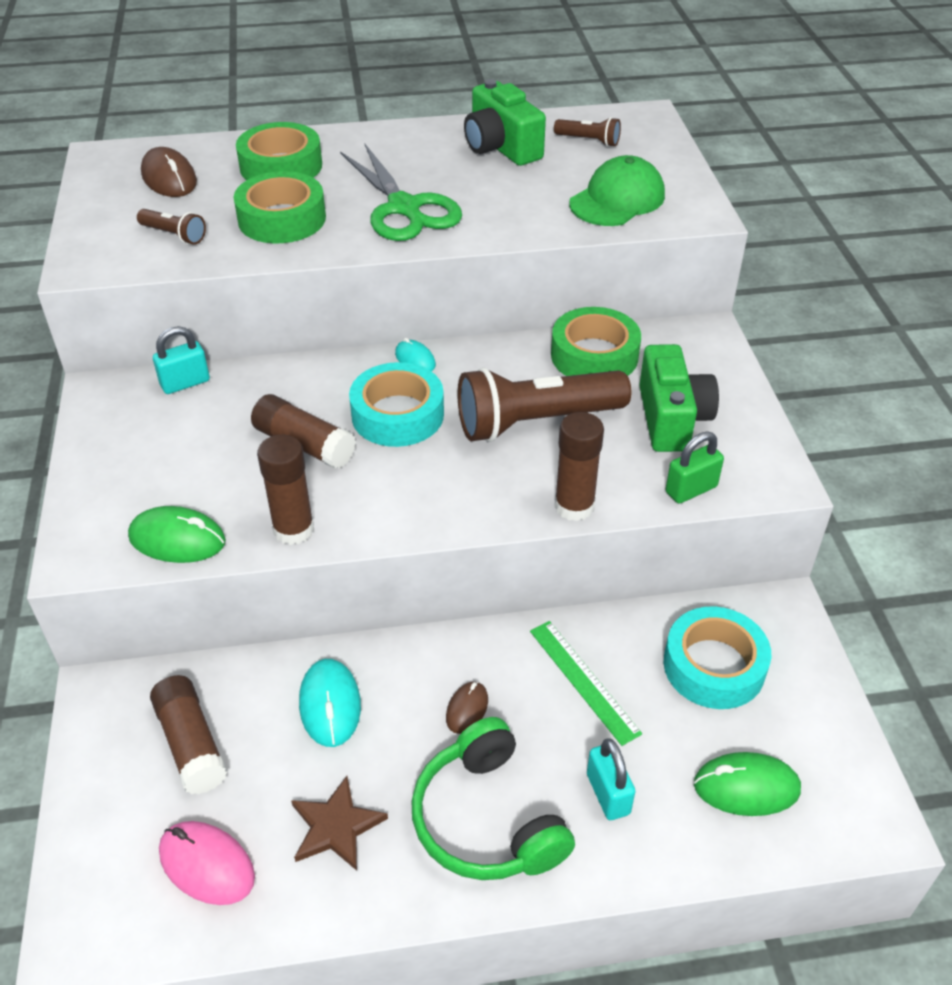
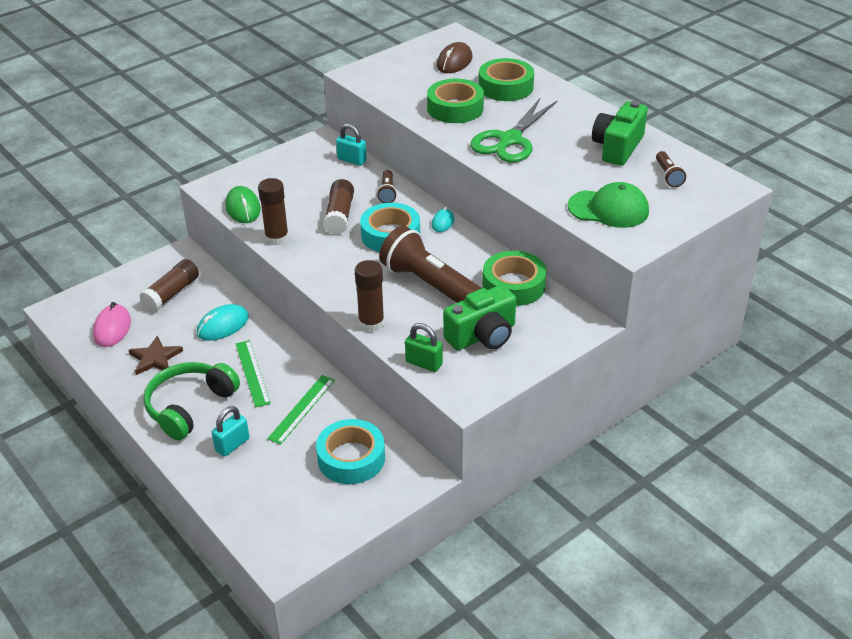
camera: 60 degrees right, 5 degrees down
(174, 235) = (406, 86): brown flashlight -> brown flashlight (387, 193)
(467, 709) = (252, 373): brown mouse -> green ruler
(746, 787) = (272, 498): green mouse -> none

